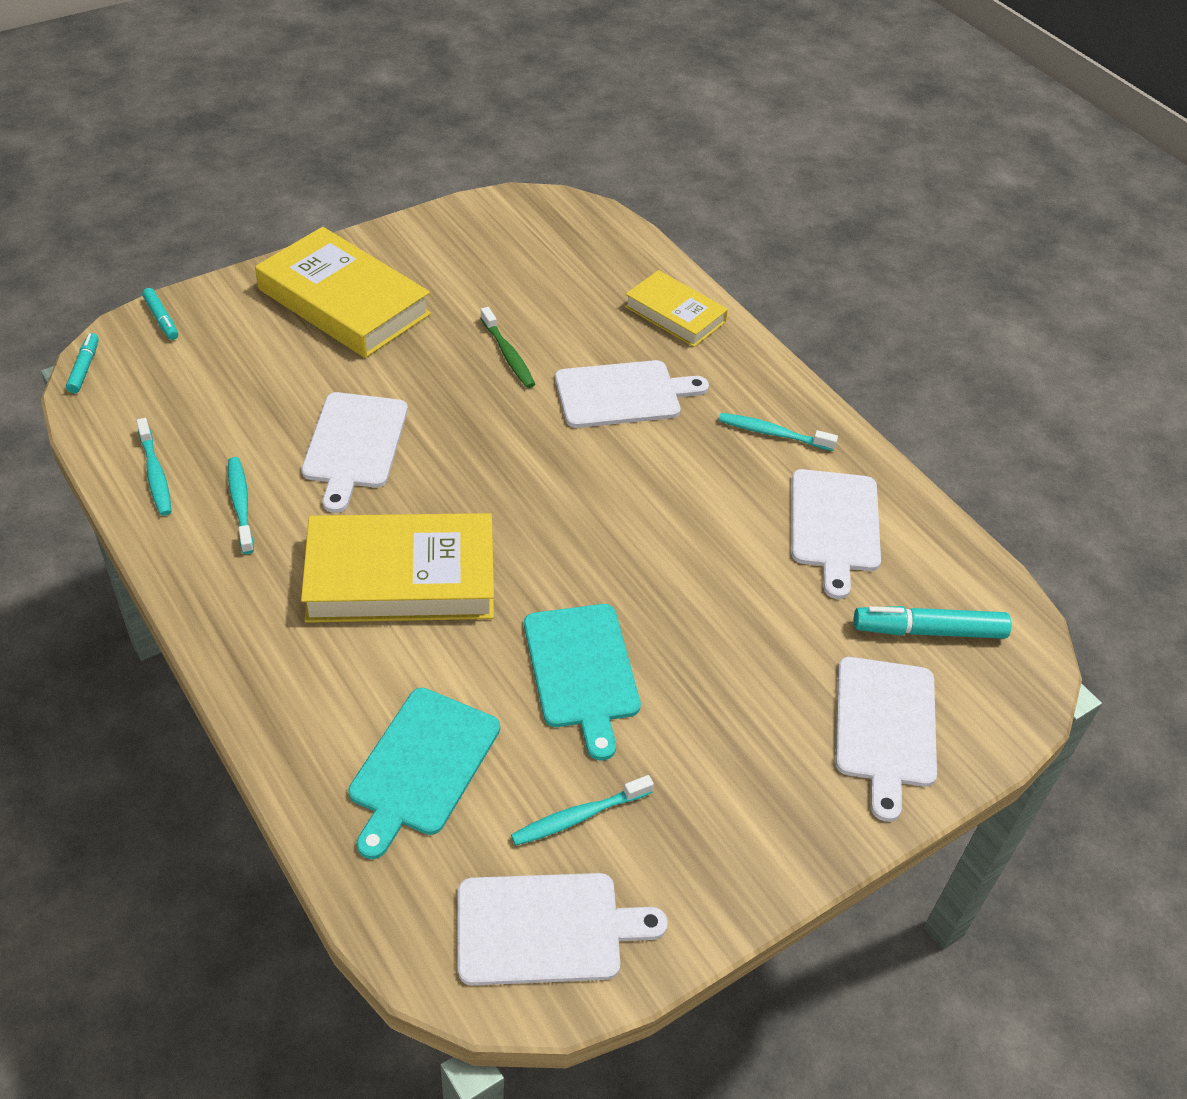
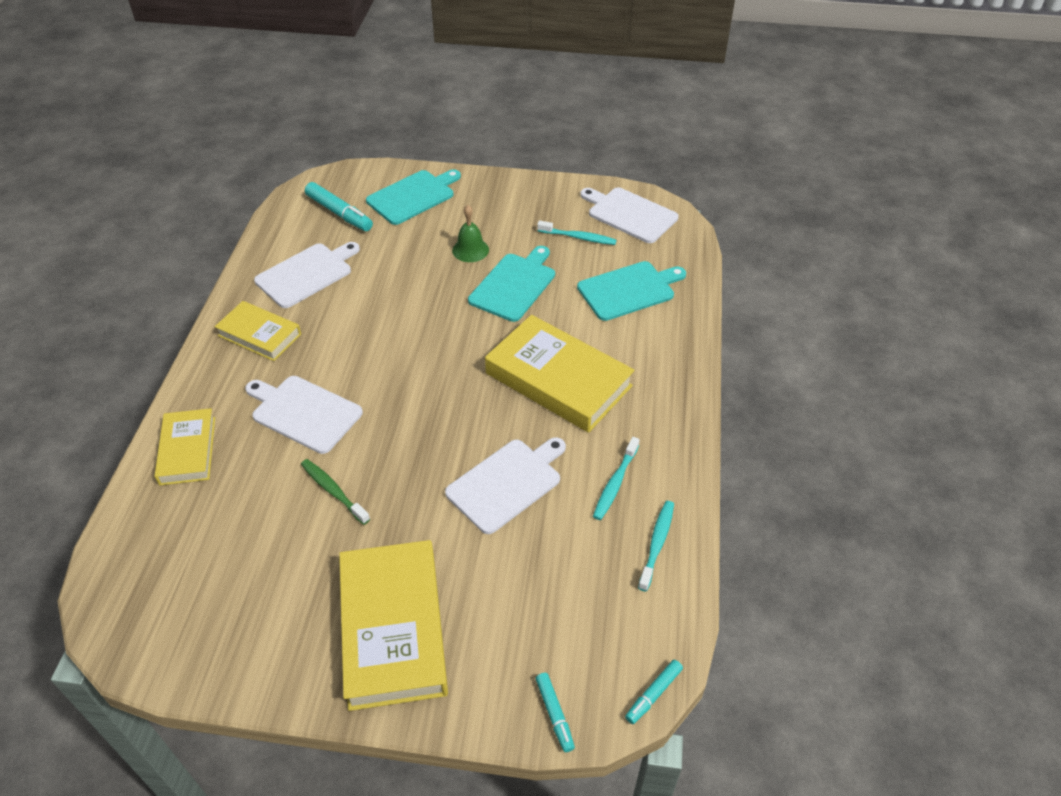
camera: 135 degrees left, 0 degrees up
(161, 319) = (554, 714): turquoise marker -> turquoise marker turned 150 degrees clockwise
(508, 354) = (334, 491): green toothbrush -> green toothbrush turned 60 degrees counterclockwise
(698, 688) = (470, 250): none -> green bell
(773, 434) = (259, 335): turquoise toothbrush -> yellow book
(885, 727) = (413, 196): white cutting board -> turquoise cutting board

